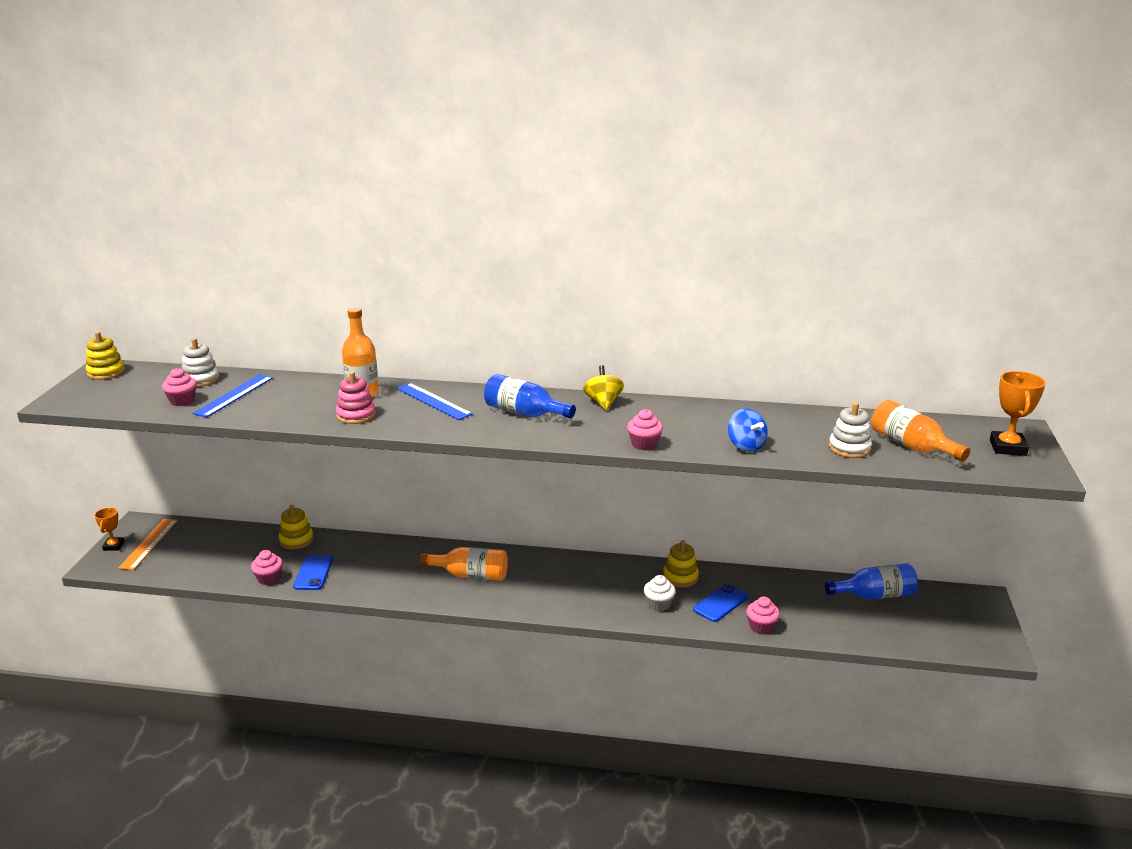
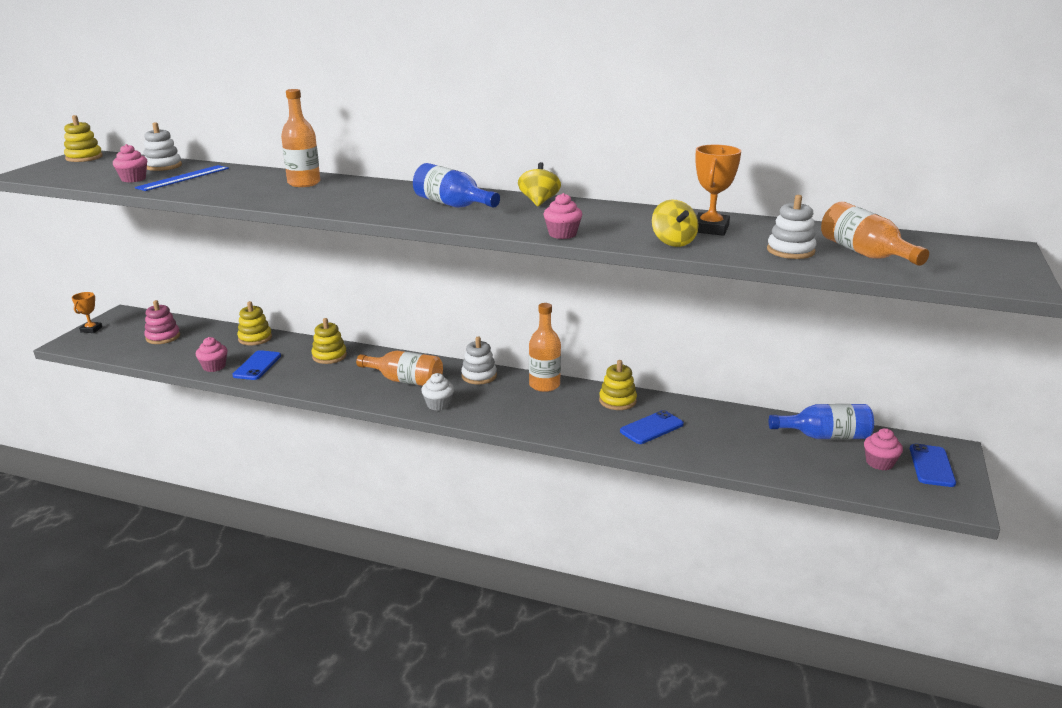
camera: 10 degrees right, 0 degrees up
(149, 543) = (123, 330): orange ruler -> none
(356, 415) = (285, 197): pink stacking toy -> pink stacking toy (163, 337)
(383, 554) = (329, 356): none -> yellow stacking toy
(433, 401) = (368, 191): blue ruler -> none
(540, 562) = (479, 376): none -> white stacking toy
(606, 566) = (544, 385): none -> orange bottle
(658, 604) = (585, 423): white cupcake -> white cupcake (438, 404)
(746, 446) = (673, 242): blue spinning top -> yellow spinning top
(761, 627) = (688, 453): pink cupcake -> pink cupcake (879, 463)
(970, 616) = (931, 466): none -> blue phone
(1007, 447) = (981, 261): orange trophy -> orange trophy (710, 229)

